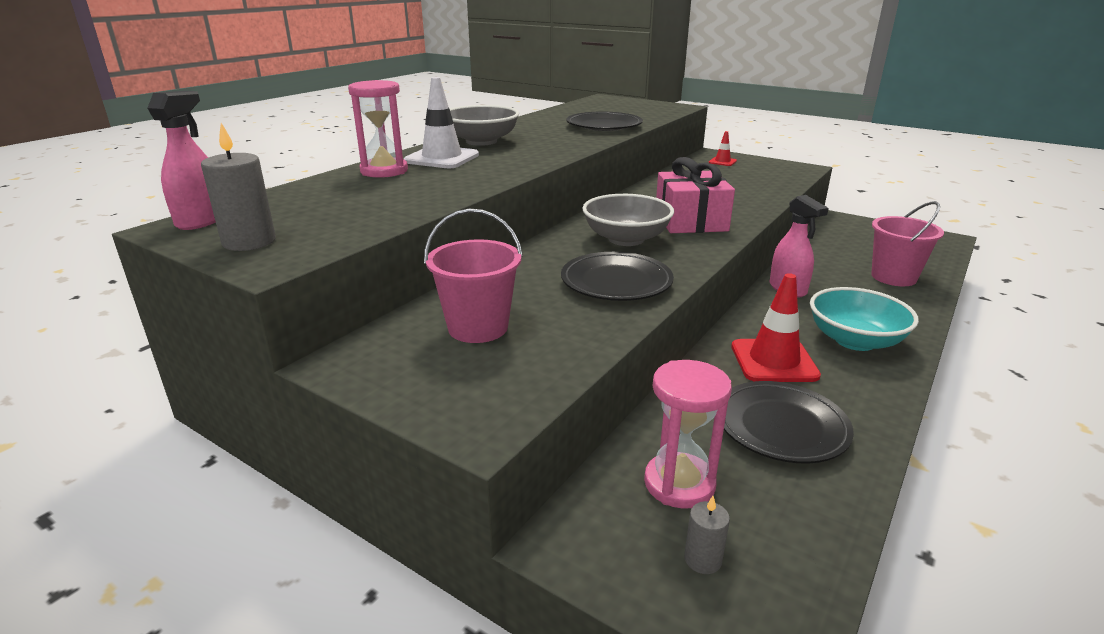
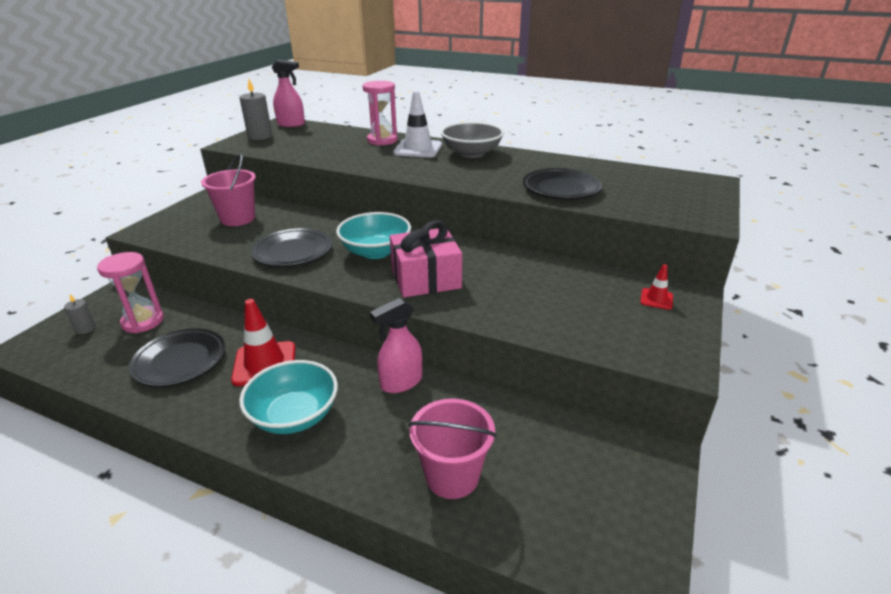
camera: 80 degrees right, 5 degrees up
(626, 239) = (375, 251): grey bowl -> turquoise bowl

